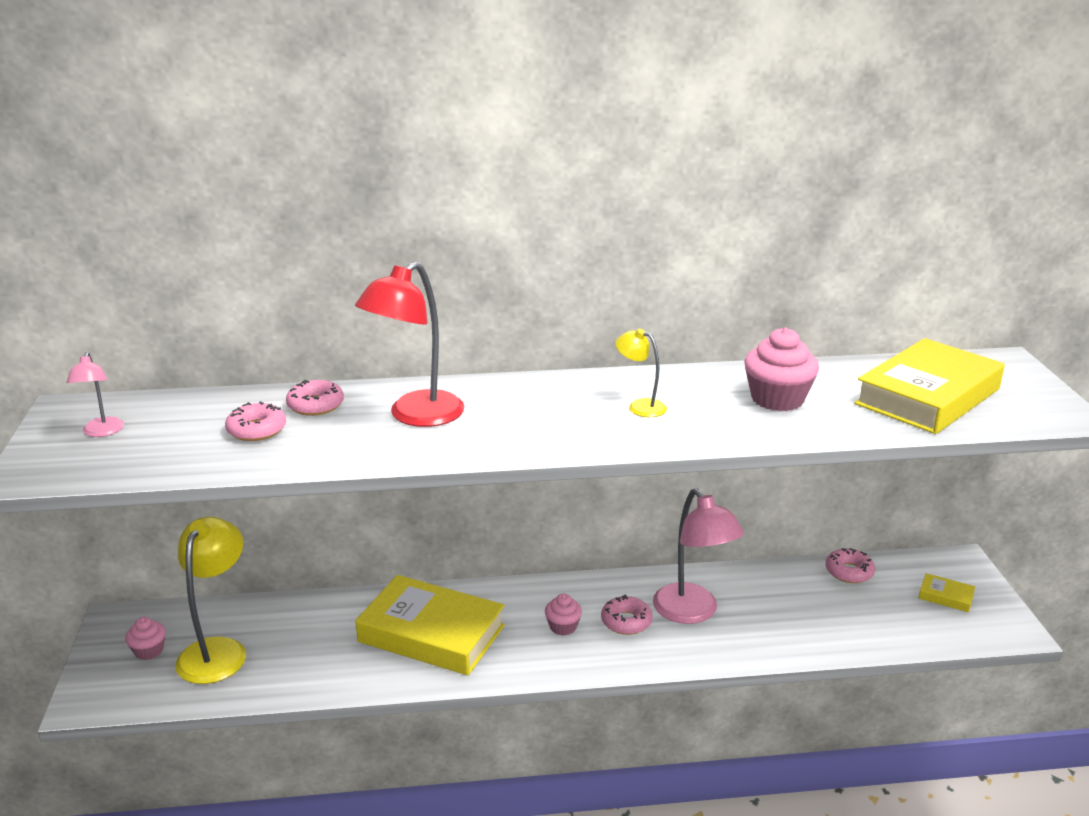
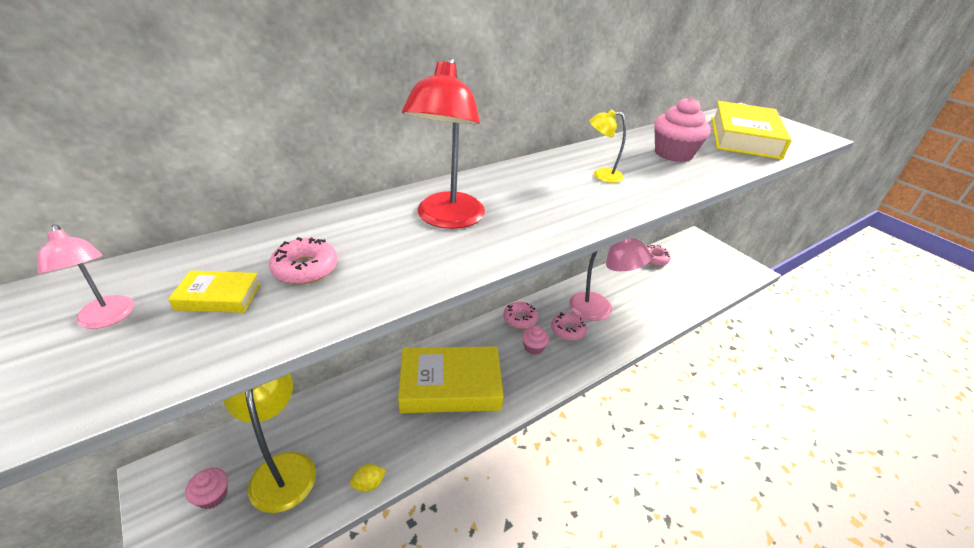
camera: 30 degrees left, 10 degrees up
(284, 691) = (369, 484): none -> yellow lemon
(315, 405) = (344, 229): pink donut -> pink donut (520, 319)
(946, 596) = (708, 260): yellow book -> yellow book (218, 297)

